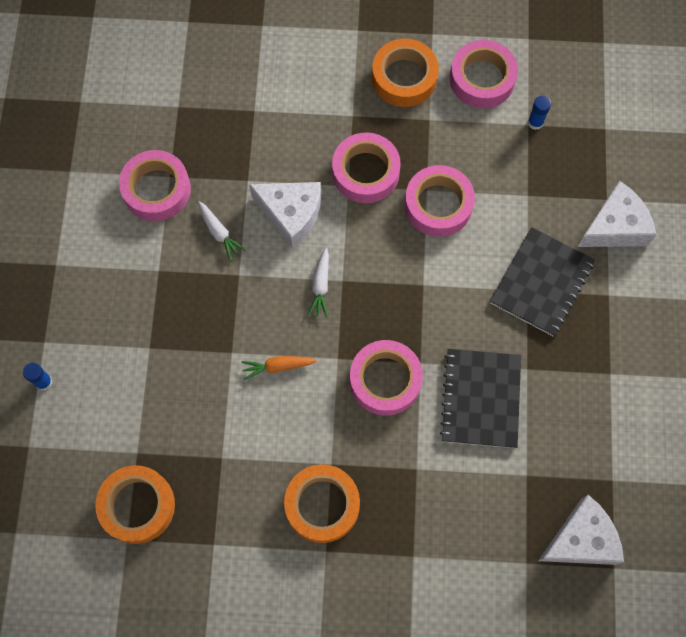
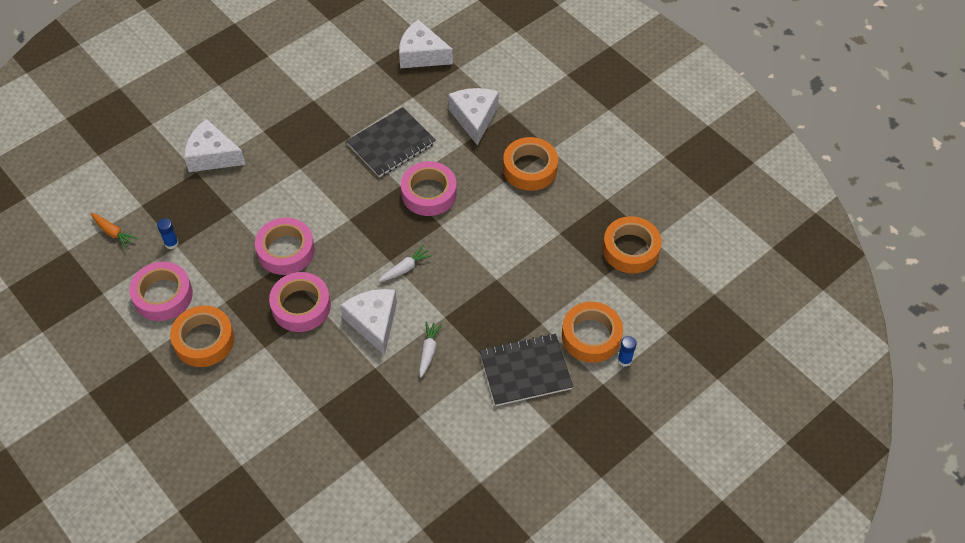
camera: 135 degrees left, 15 degrees down
(94, 377) = (591, 336): none -> orange tape
(156, 189) = (437, 415): pink tape -> none
(278, 366) = (478, 249): orange carrot -> orange carrot (113, 233)
(439, 512) = (474, 118): none -> white cheese
(541, 283) = (287, 165): black notebook -> black notebook (525, 371)

